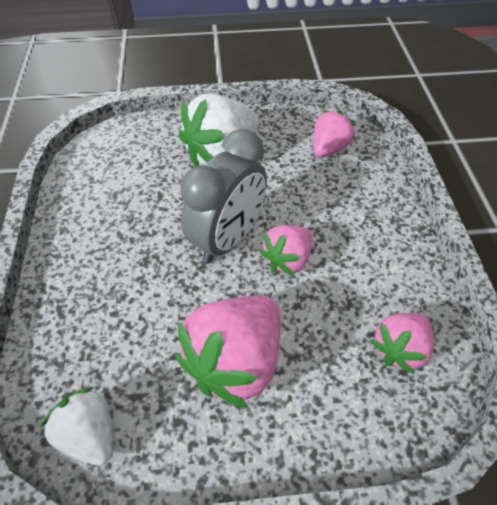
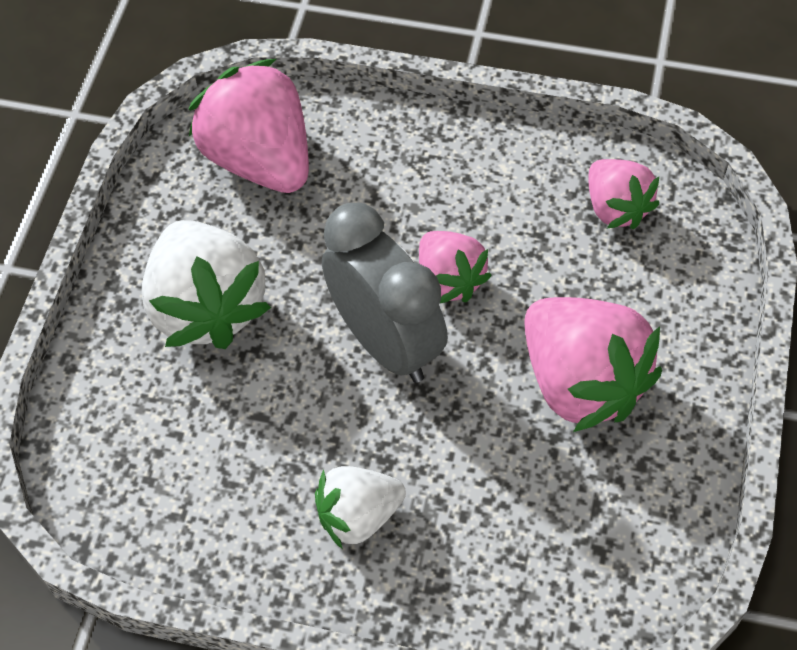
camera: 70 degrees left, 5 degrees up
(90, 433) = (631, 565): white strawberry -> white strawberry (358, 516)
(328, 148) = (260, 160): pink strawberry -> pink strawberry, size x1.70

